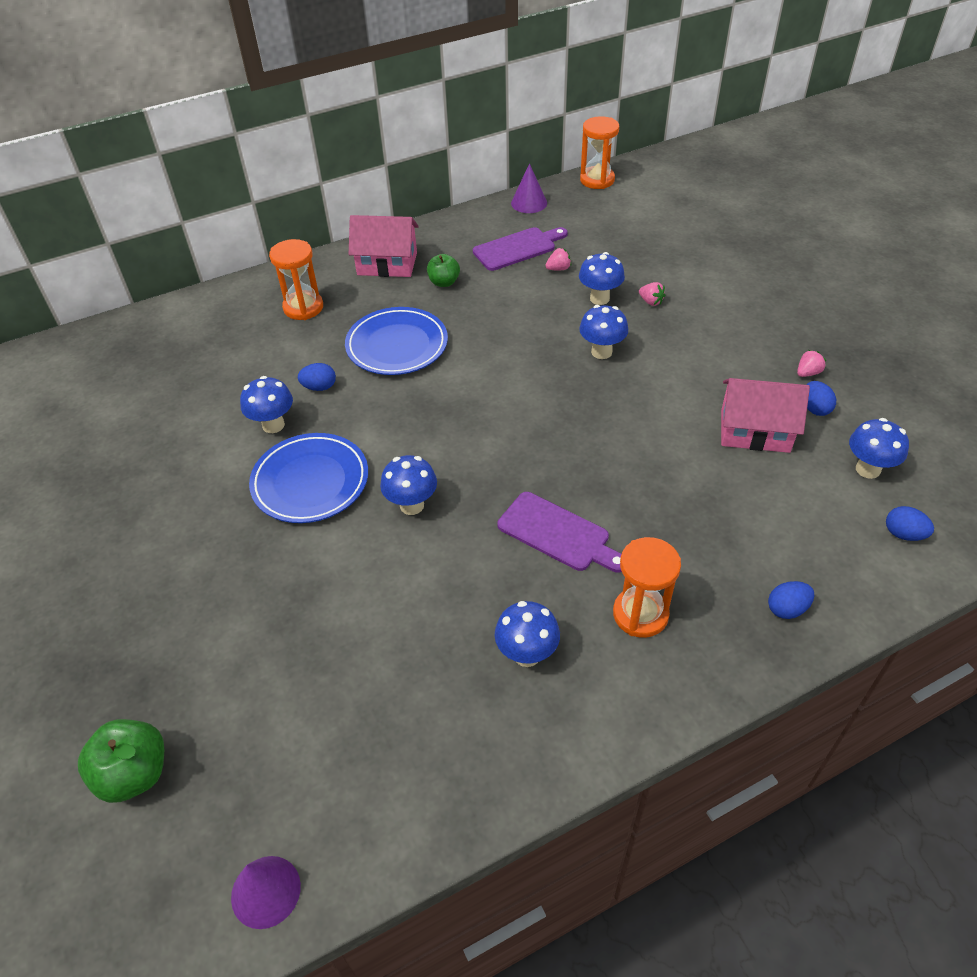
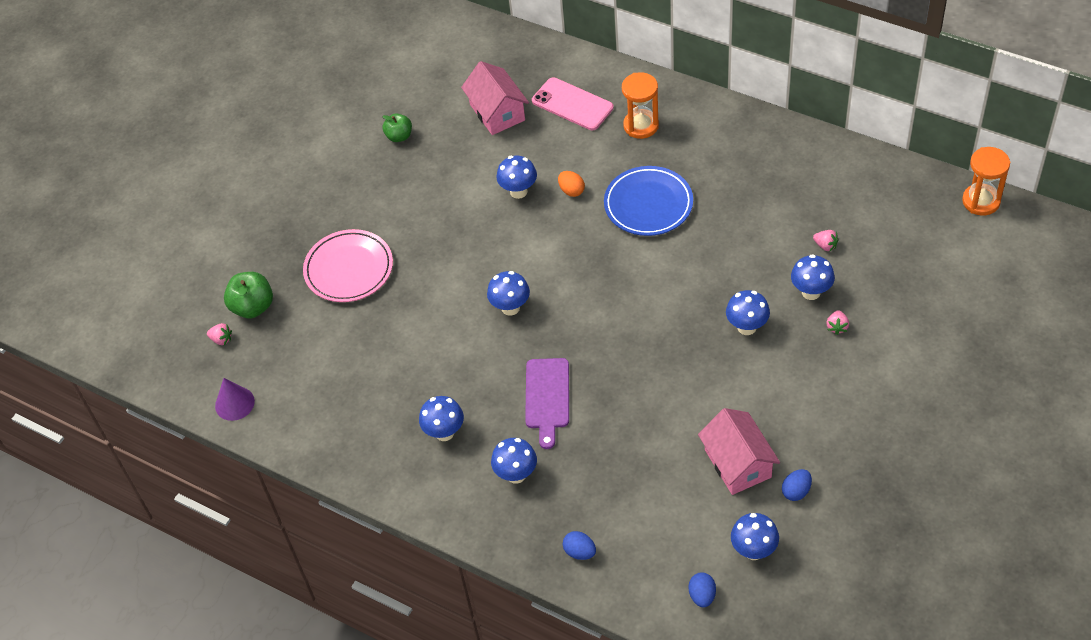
camera: 60 degrees right, 5 degrees up
(199, 628) = (349, 269): none -> pink plate
(220, 337) = (572, 104): none -> pink phone
(310, 482) = (488, 244): blue plate -> none
(319, 387) = (571, 190): blue egg -> orange egg
(387, 264) = (733, 138): pink house -> pink house (497, 112)
(444, 282) = (742, 186): green apple -> green apple (399, 136)
(517, 248) = (828, 205): purple cutting board -> none
(529, 203) = (899, 175): purple cone -> none
(640, 614) = (516, 474): orange hourglass -> blue mushroom
(807, 373) = (836, 470): pink strawberry -> pink strawberry (221, 339)

